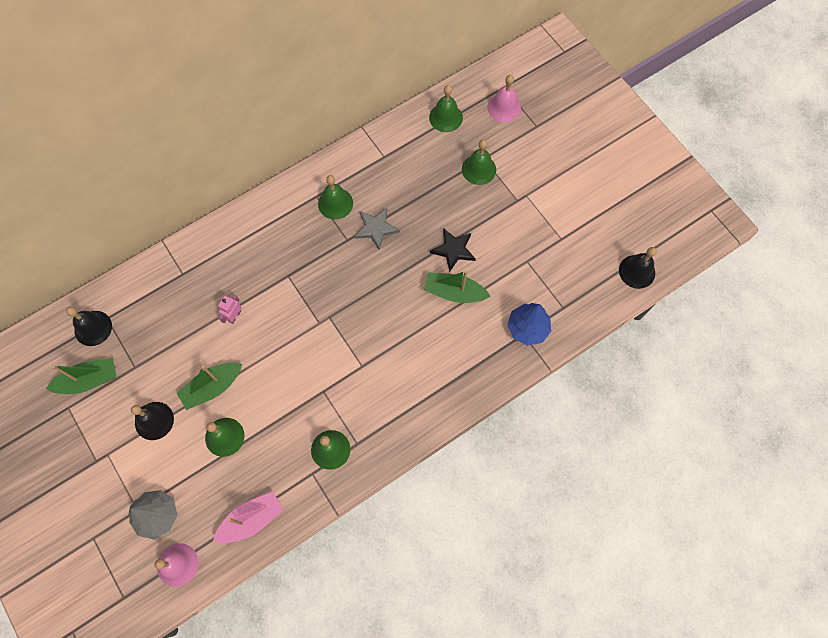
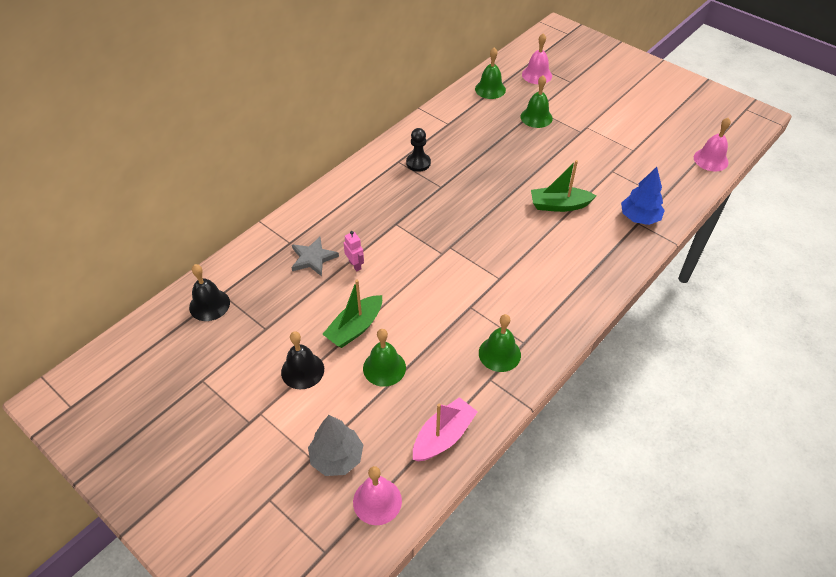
camera: 15 degrees left, 20 degrees down
(89, 380) = (219, 350): green boat -> none
(234, 316) = (355, 265): pink robot -> pink robot turned 135 degrees clockwise
(335, 203) = (418, 163): green bell -> black pawn
(376, 228) = (464, 174): grey star -> grey star (313, 258)
(453, 250) = (542, 175): black star -> none
(637, 271) = (710, 160): black bell -> pink bell

